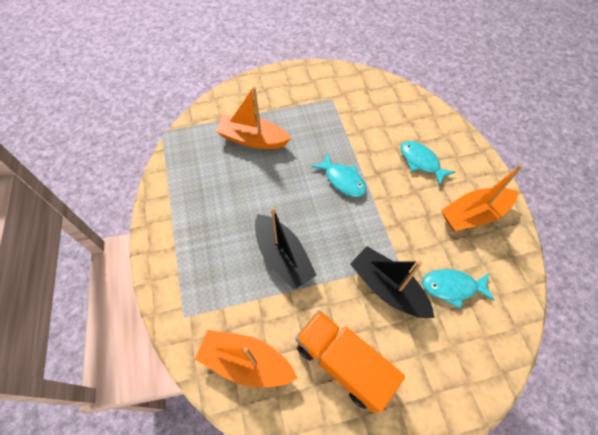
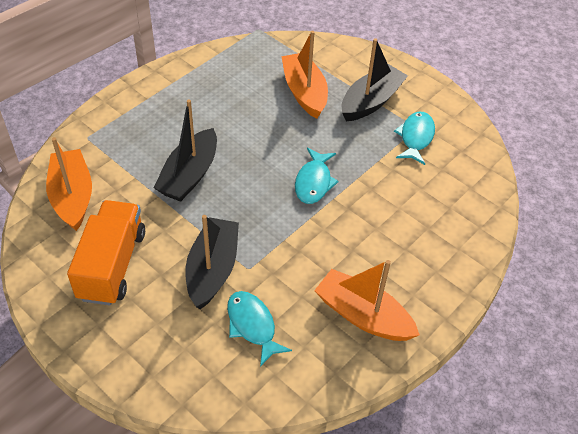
camera: 55 degrees right, 10 degrees down
(291, 108) = (371, 101): none -> black boat
(421, 162) = (397, 240): turquoise fish -> turquoise fish (416, 137)

